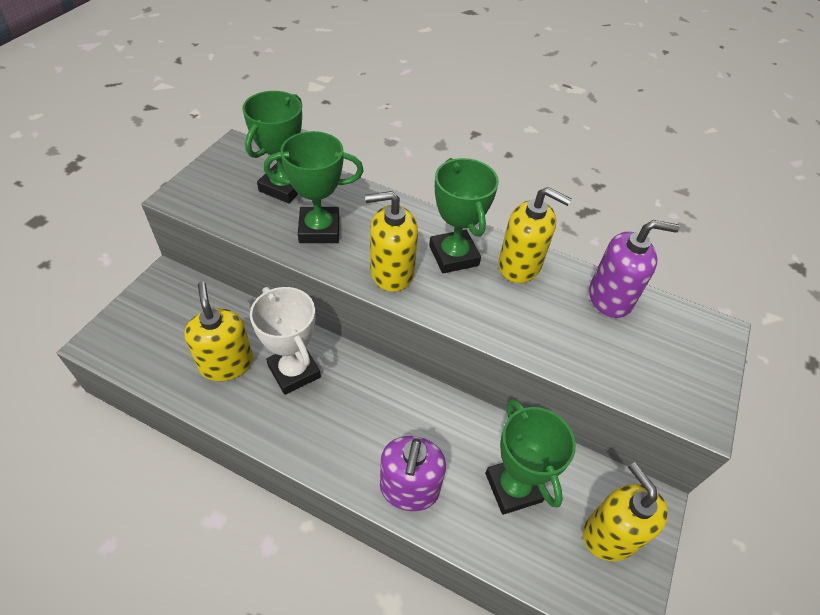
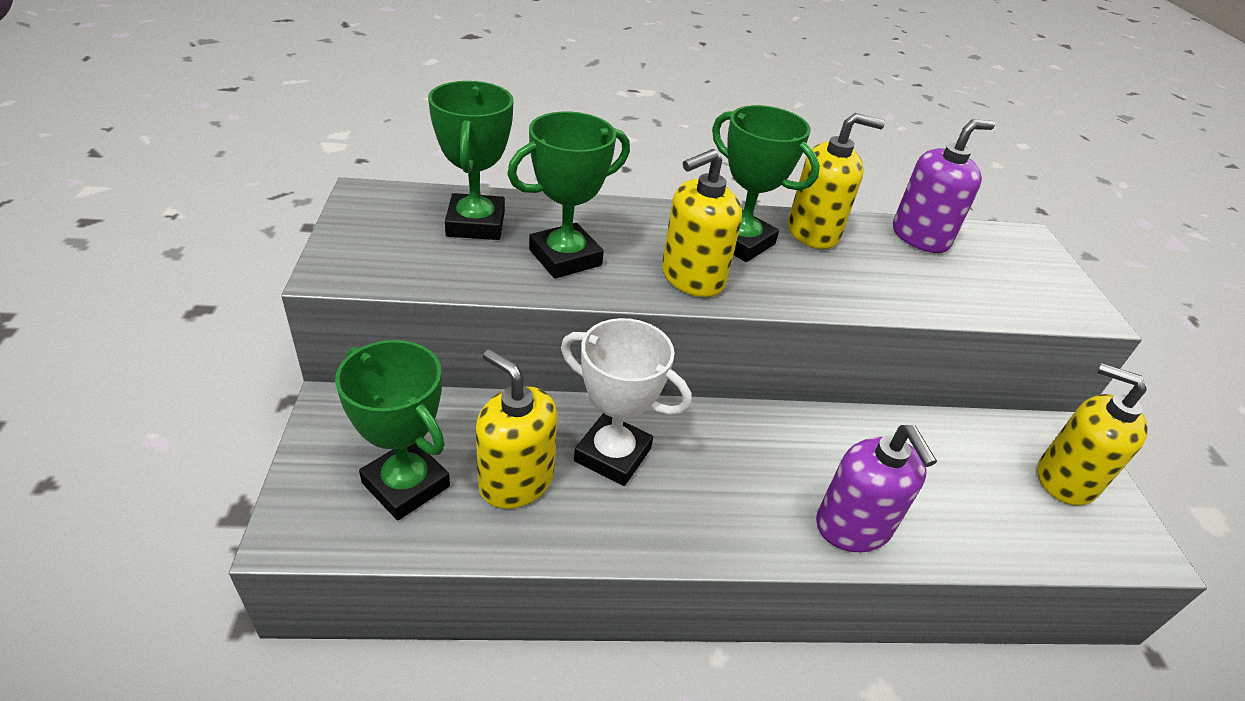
camera: 30 degrees left, 10 degrees down
(513, 487) = (948, 475): green trophy -> green trophy (406, 484)

